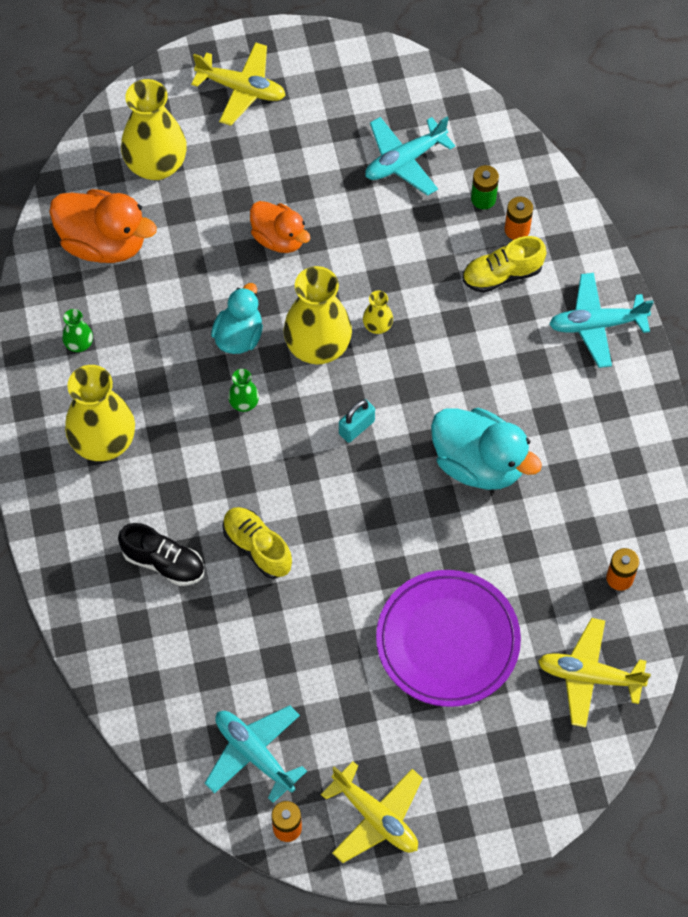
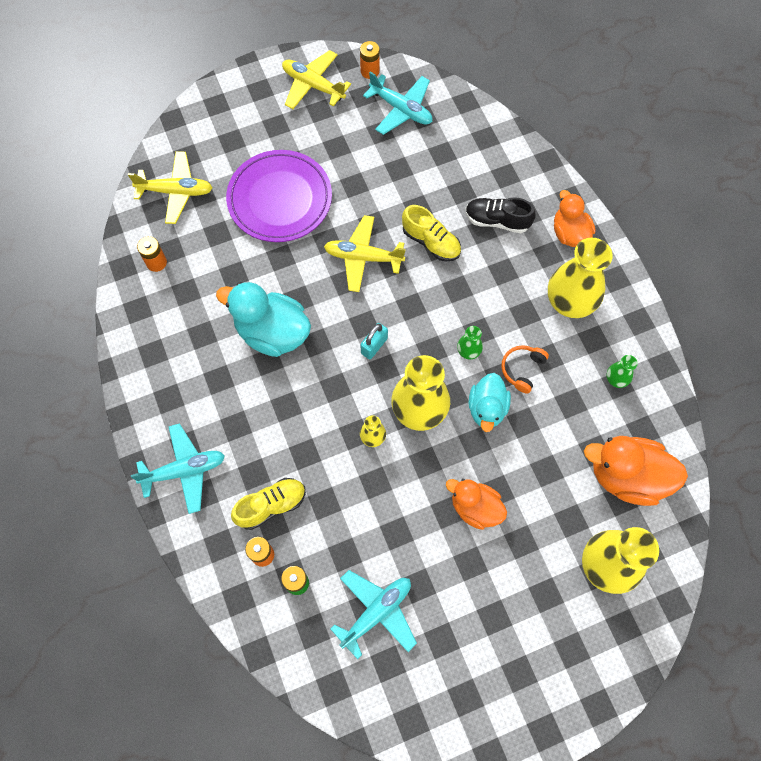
camera: 170 degrees right, 5 degrees up
(74, 530) = (569, 233): none -> orange duck
(186, 372) = (522, 369): none -> orange headphones
(242, 89) = (550, 669): yellow plane -> yellow plane (363, 257)

